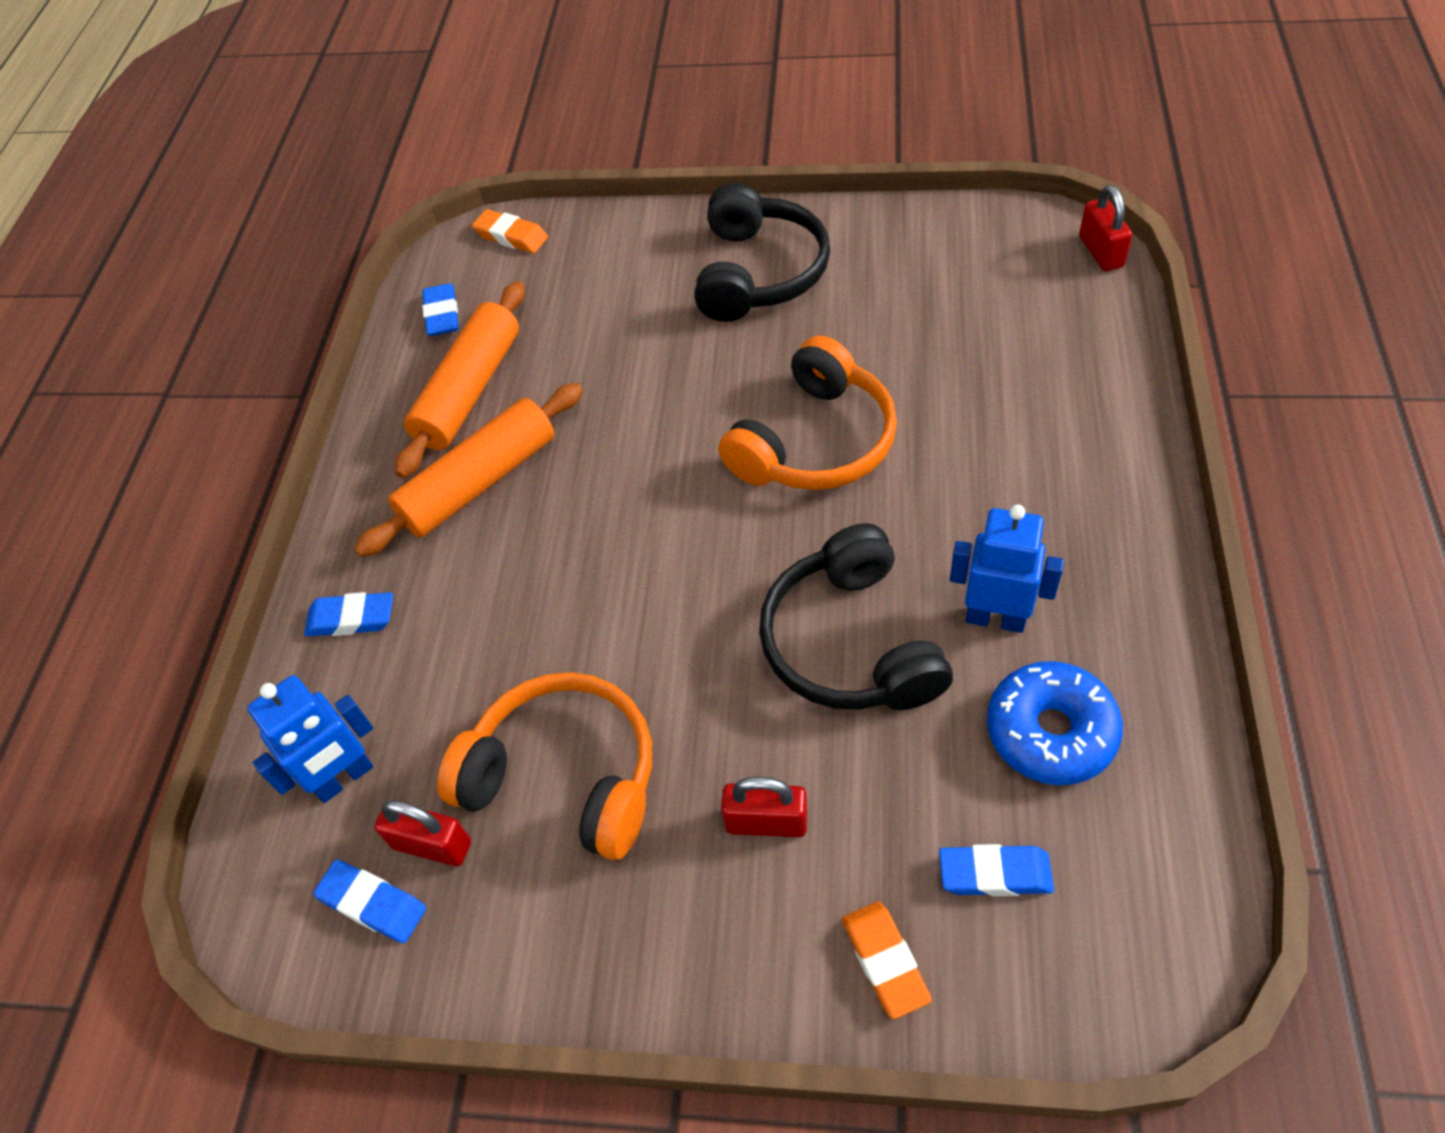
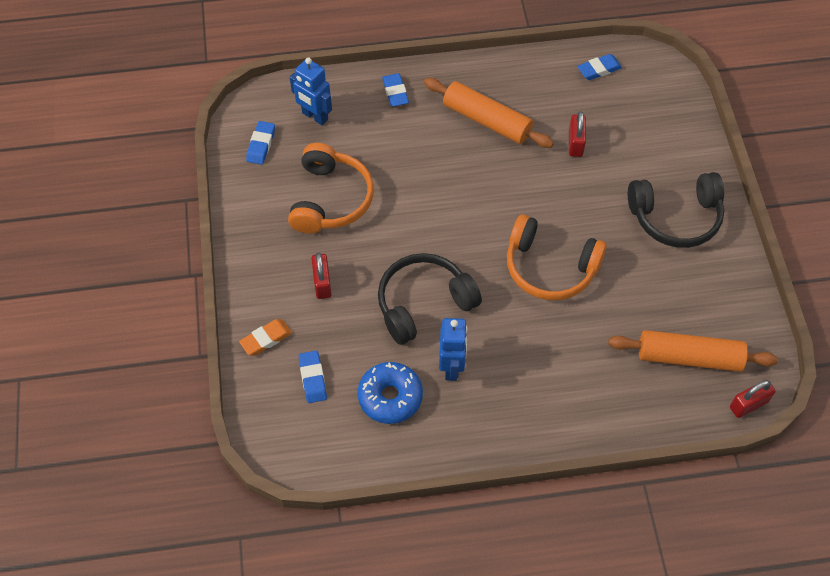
camera: 70 degrees right, 5 degrees up
(432, 845) = (290, 158): red padlock -> red padlock (575, 143)
(470, 391) = (546, 98): orange rolling pin -> orange rolling pin (689, 357)
(511, 236) = (671, 85): orange eraser -> none

